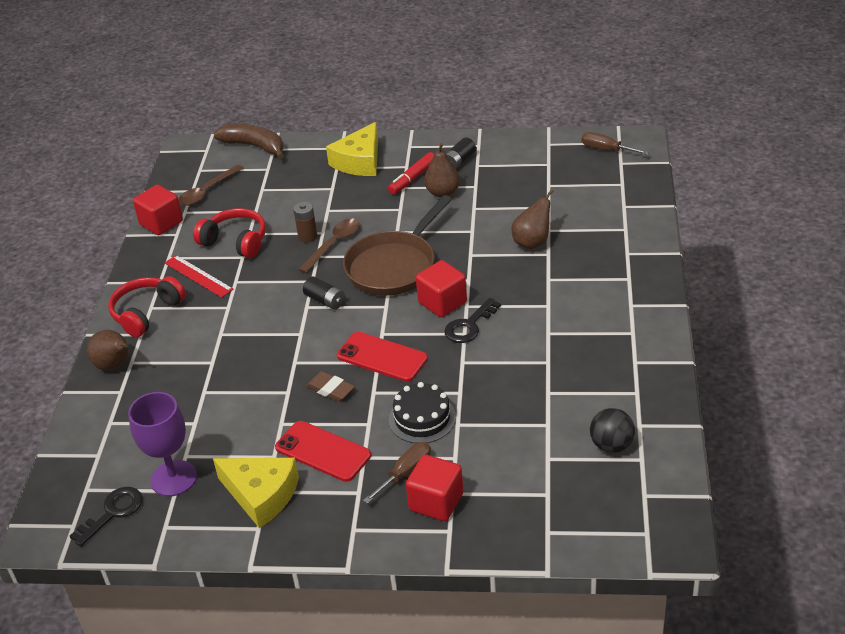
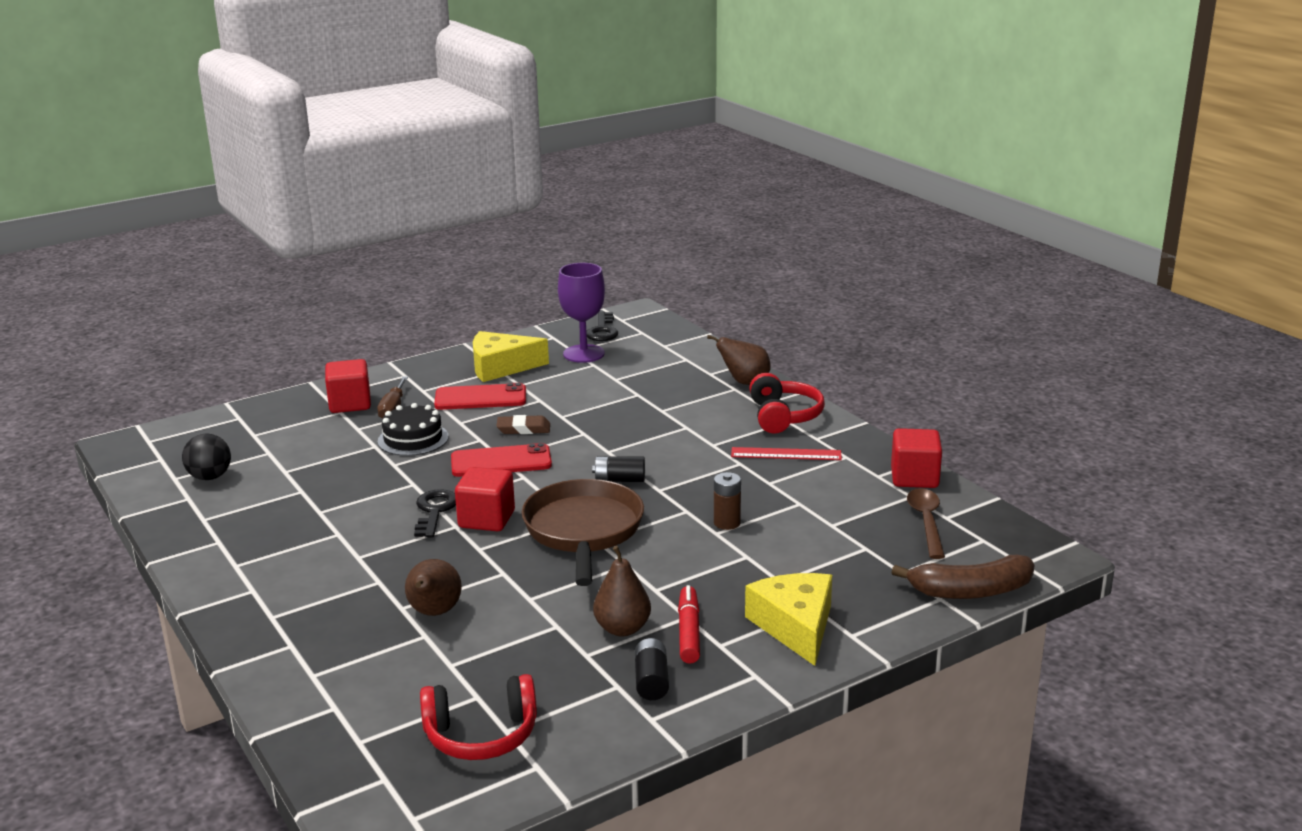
camera: 140 degrees right, 15 degrees down
(235, 242) = (800, 491): red headphones -> red headphones (481, 735)
(334, 244) = (684, 526): brown spoon -> none
(606, 149) = (426, 794): brown screwdriver -> none

